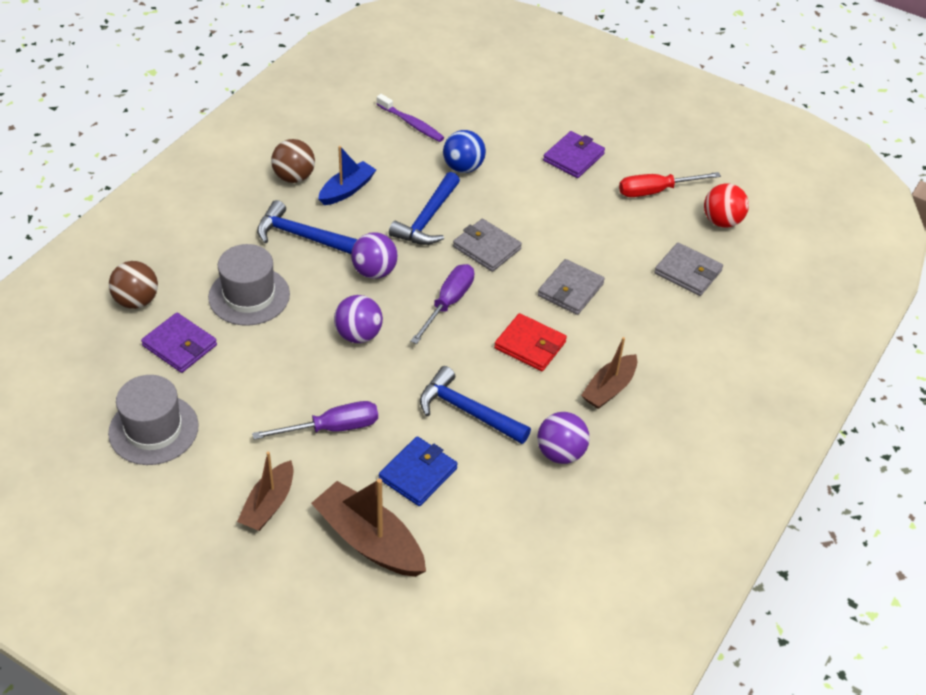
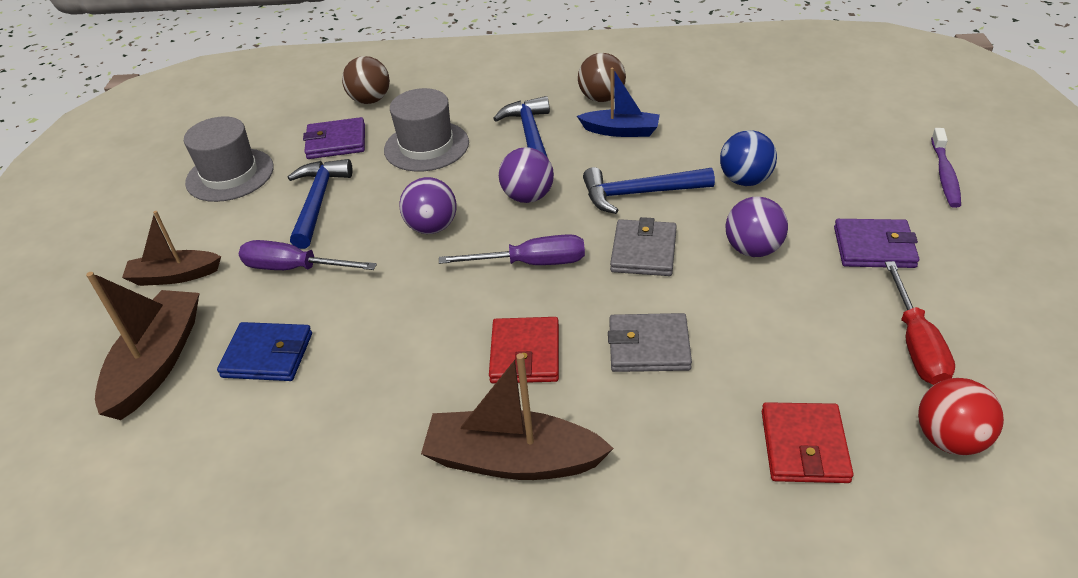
camera: 65 degrees right, 5 degrees down
(180, 345) = (336, 142): purple wallet -> purple wallet turned 75 degrees clockwise
(332, 428) = (294, 268): purple screwdriver -> purple screwdriver turned 150 degrees clockwise
(411, 124) = (763, 122): purple toothbrush -> purple toothbrush (945, 175)
(467, 411) = (383, 351): blue hammer -> blue hammer (318, 202)
(560, 453) = (370, 461): purple ball -> purple ball (753, 249)
(609, 388) = (512, 460): brown boat -> brown boat, size x1.54
(656, 191) = (916, 344): red screwdriver -> red screwdriver turned 135 degrees counterclockwise
(688, 272) = (804, 446): grey wallet -> red wallet

